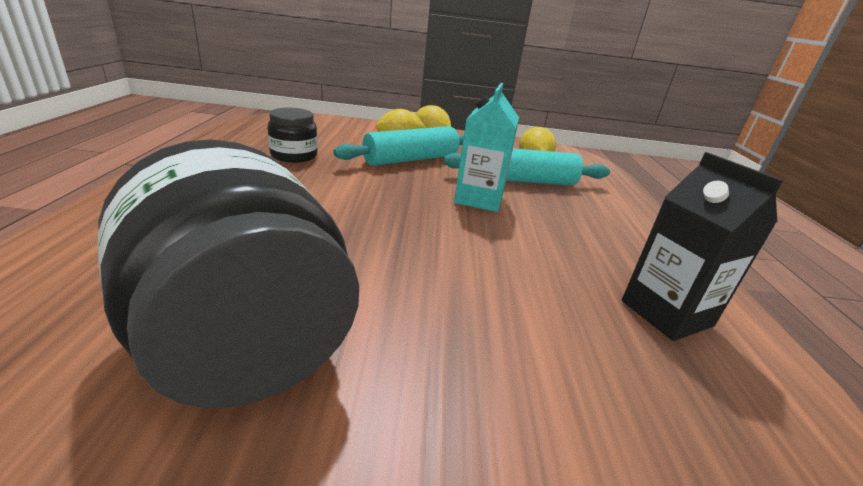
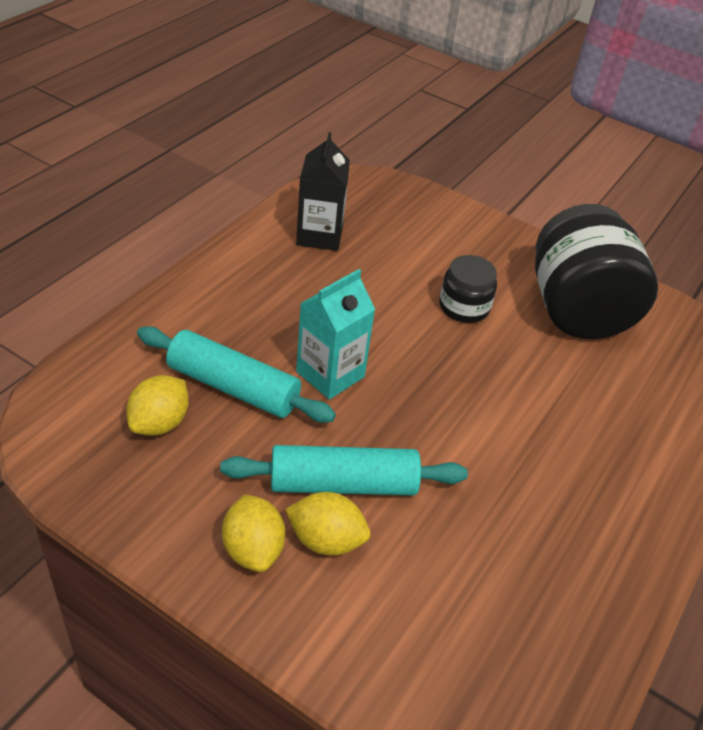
camera: 150 degrees left, 15 degrees up
(294, 155) = (505, 542): black jar -> black jar (464, 307)

